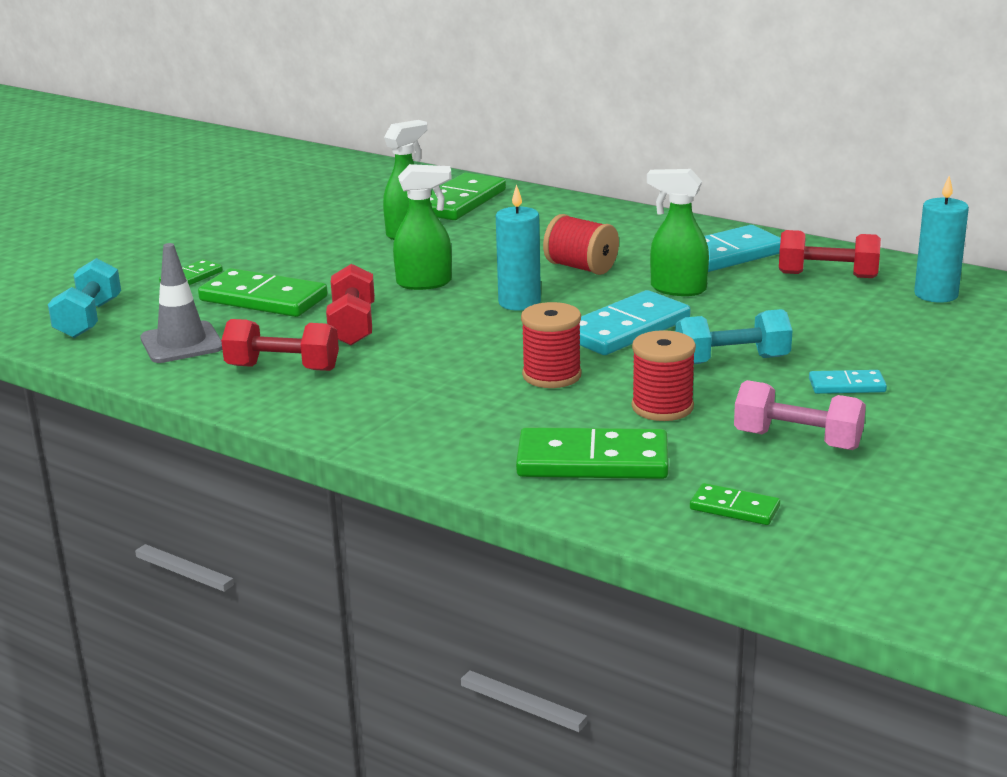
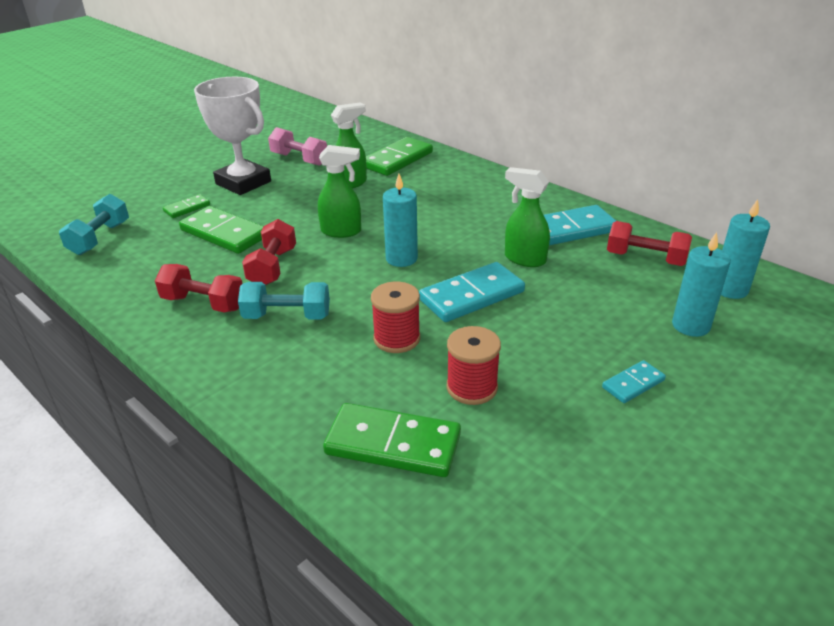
camera: 10 degrees right, 10 degrees up
(182, 343) = (147, 269): grey traffic cone -> none
(254, 244) = (243, 183): none -> white trophy
(581, 267) = (459, 229): red spool -> none
(731, 360) = (544, 341): turquoise dumbbell -> turquoise dumbbell (287, 316)
(734, 508) = (494, 527): green domino -> none
(797, 440) = (574, 446): pink dumbbell -> pink dumbbell (299, 159)
(847, 385) = (633, 384): turquoise domino -> turquoise domino turned 45 degrees counterclockwise
(898, 331) = (690, 326): none -> turquoise candle

